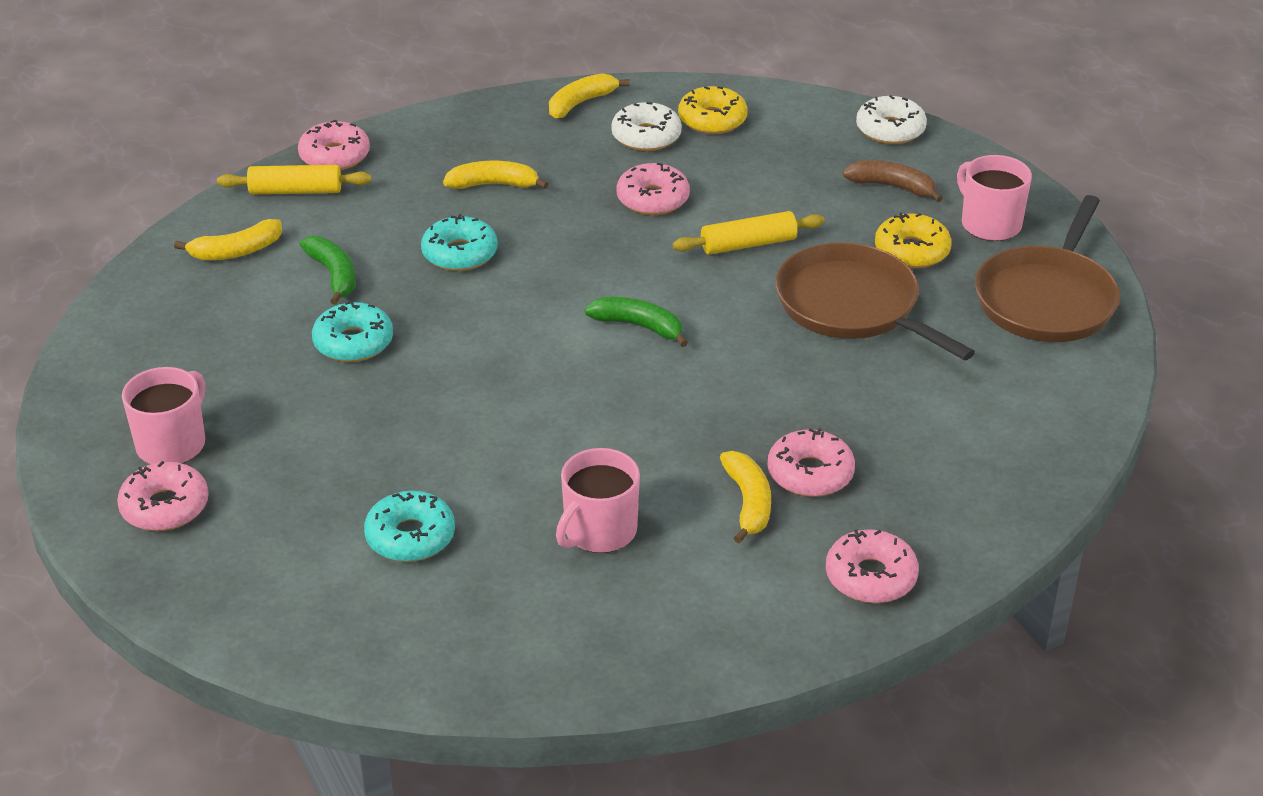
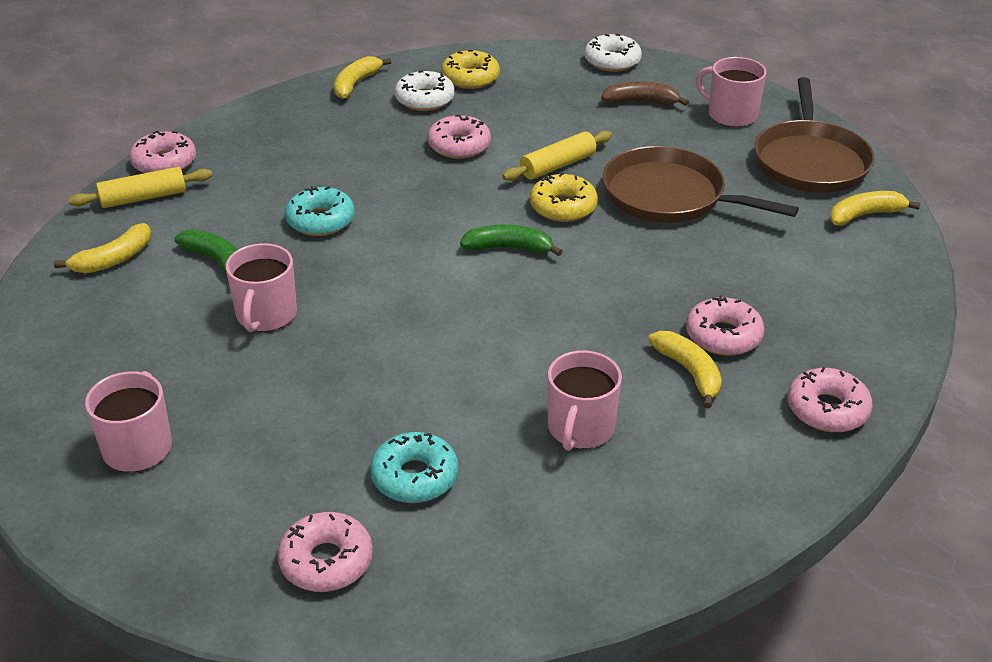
camera: 20 degrees left, 0 degrees up
(165, 507) = (161, 509): pink donut -> pink donut (326, 561)
(353, 342) = (266, 315): turquoise donut -> pink mug
(494, 185) = (319, 160): yellow banana -> yellow banana (865, 215)
(912, 251) = (687, 145): yellow donut -> yellow donut (563, 207)

